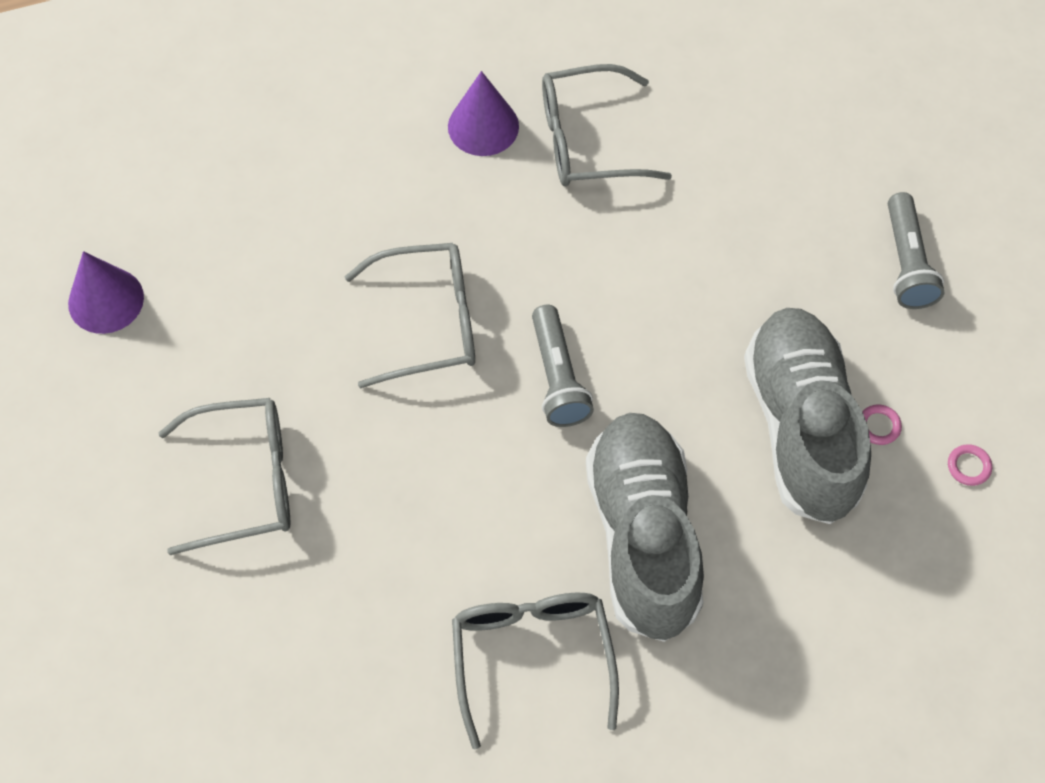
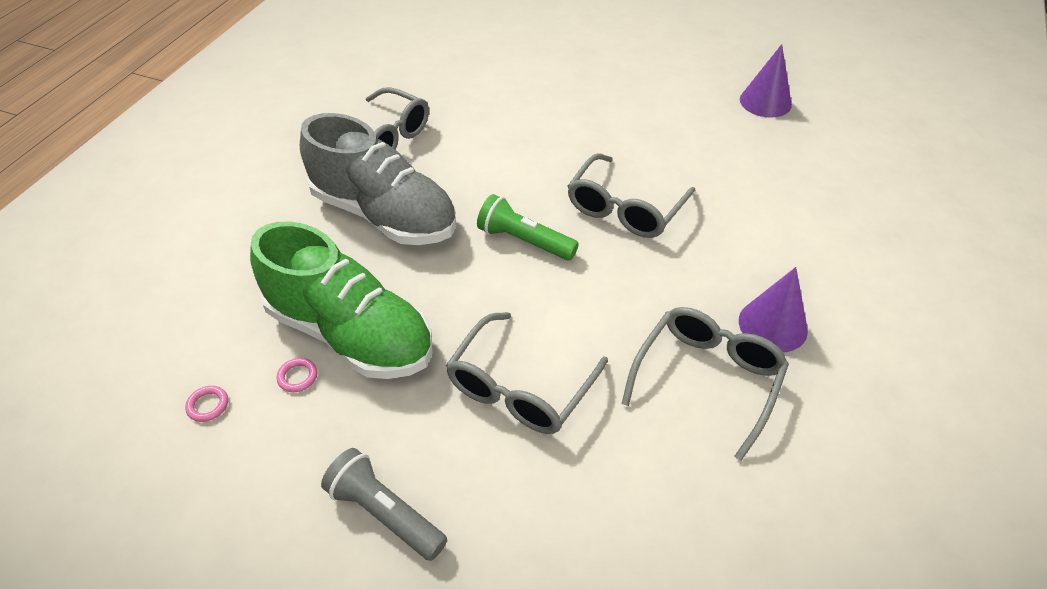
camera: 130 degrees right, 15 degrees down
(243, 482) = (596, 98): grey glasses -> grey glasses (521, 386)
(557, 377) = (524, 241): grey flashlight -> green flashlight
(801, 427) = (350, 333): grey shoe -> green shoe

